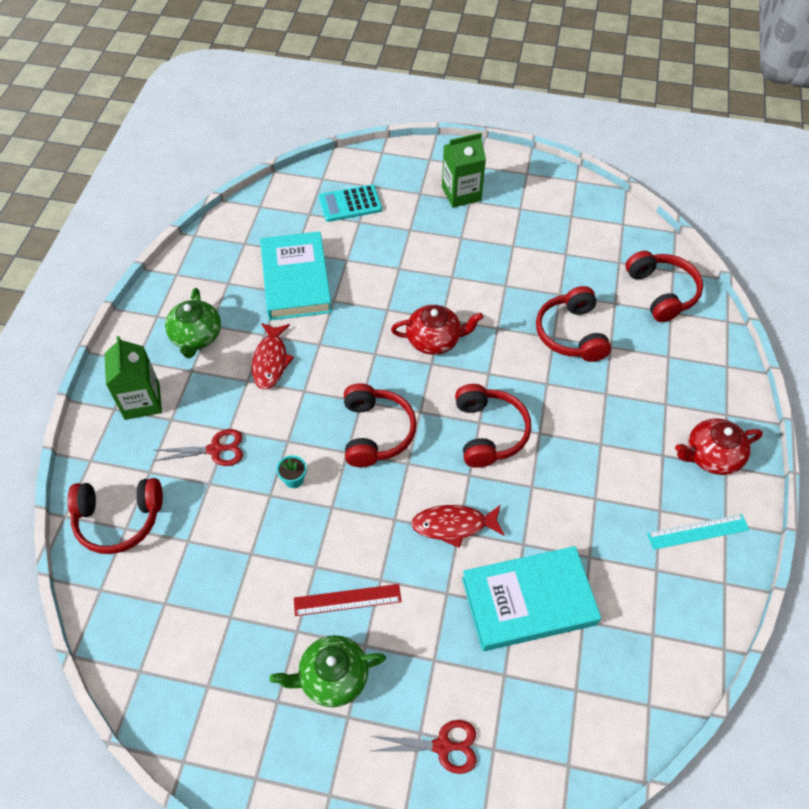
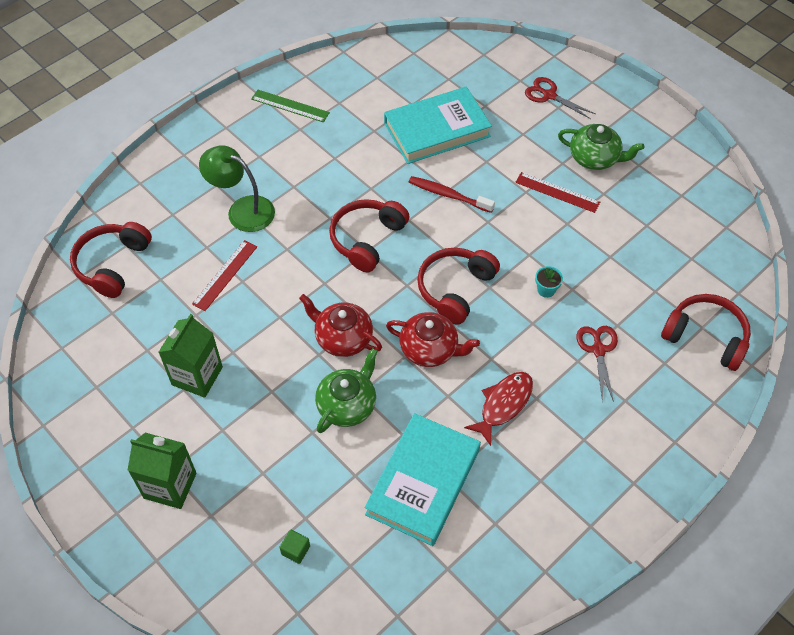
camera: 145 degrees left, 0 degrees up
(142, 401) = (645, 434): green carton -> green carton (197, 376)
(196, 336) = (561, 475): green teapot -> green teapot (347, 405)
(215, 449) = (598, 350): red scissors -> red scissors turned 60 degrees clockwise
(350, 204) = (295, 550): turquoise calculator -> green cube
(454, 525) = (448, 195): red fish -> red toothbrush
(528, 601) = (437, 130): turquoise book -> turquoise book turned 45 degrees counterclockwise
(571, 334) = (225, 275): red headphones -> red ruler
(618, 394) = (242, 210): none -> green lamp
(698, 531) = (290, 106): turquoise ruler -> green ruler
(711, 456) = (228, 138): red teapot -> red teapot (430, 349)

